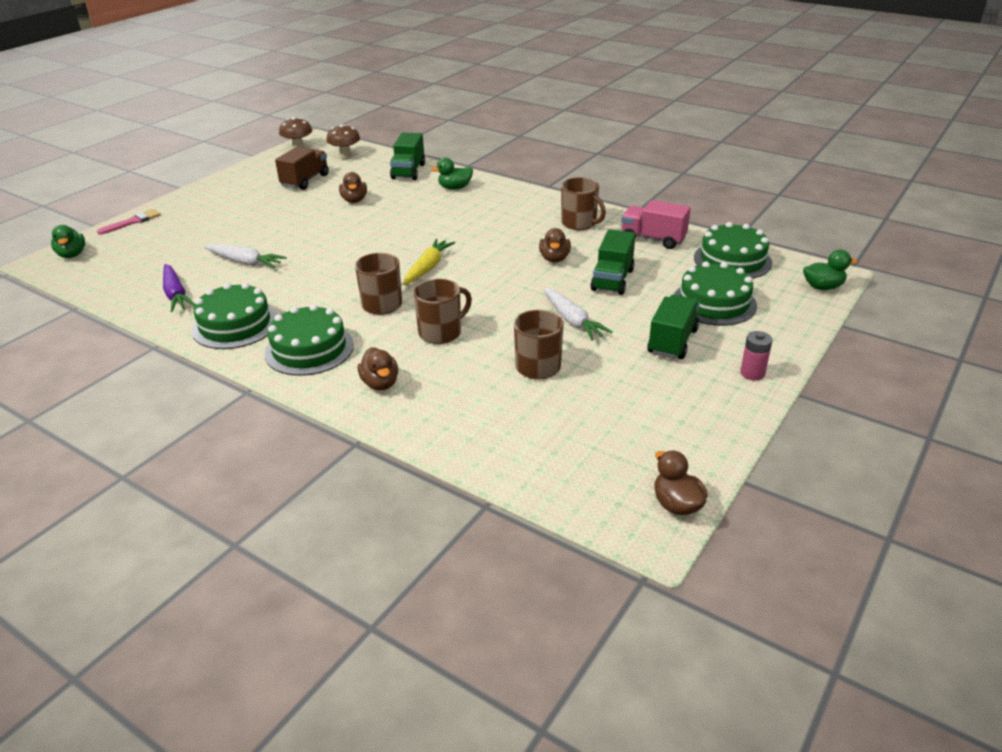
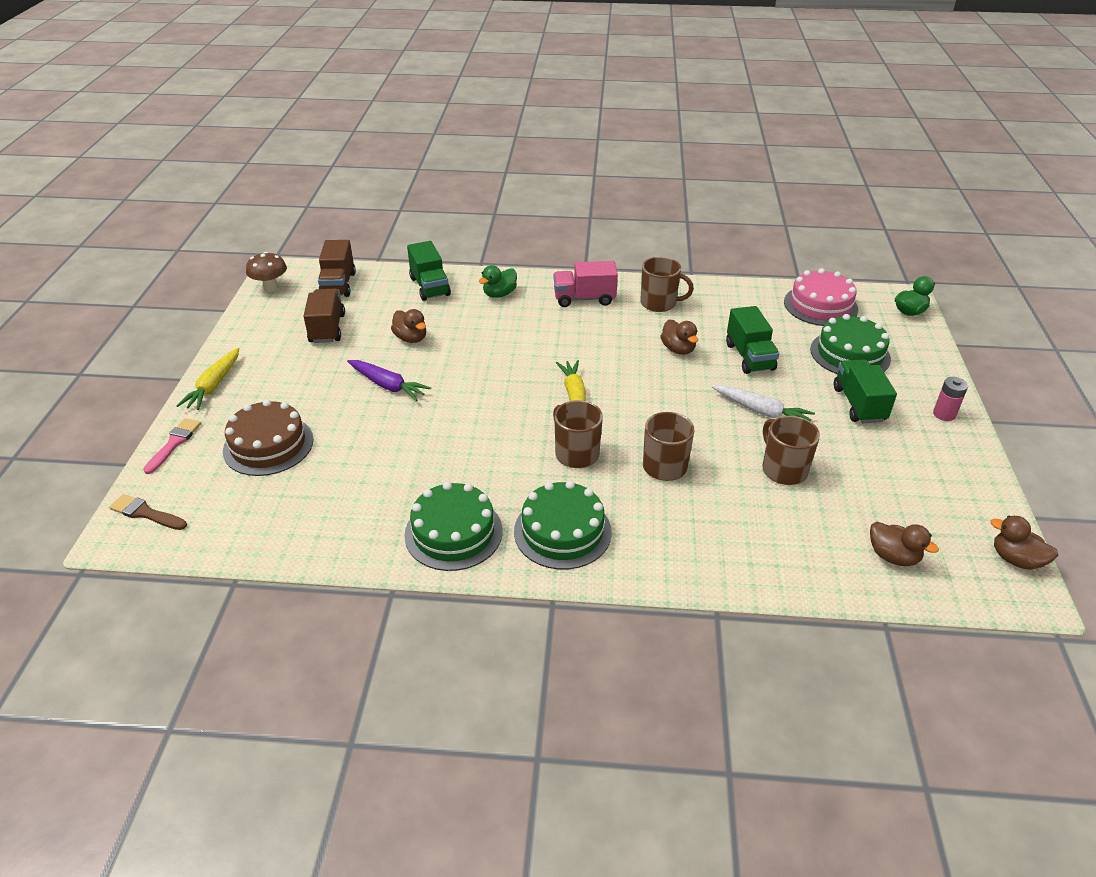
camera: 30 degrees left, 5 degrees up
(72, 255) = (146, 513): green duck -> brown brush
(176, 294) = (343, 520): purple carrot -> purple carrot (387, 385)
(185, 238) = (268, 445): none -> brown cake
(194, 196) = (214, 385): none -> yellow carrot
(245, 262) = (376, 452): white carrot -> none
(345, 156) = (338, 285): brown mushroom -> brown truck
(380, 383) = (671, 542): brown duck -> brown duck (893, 556)
(653, 239) = (738, 302): pink truck -> pink truck (584, 299)
(732, 260) = (820, 305): green cake -> pink cake

